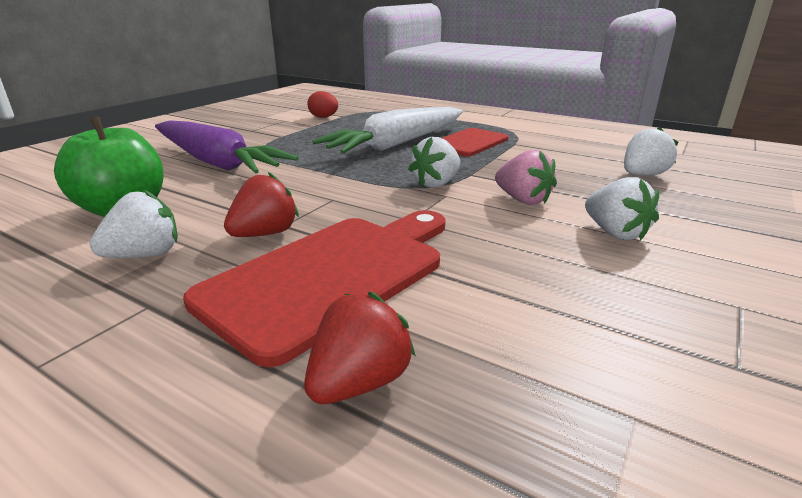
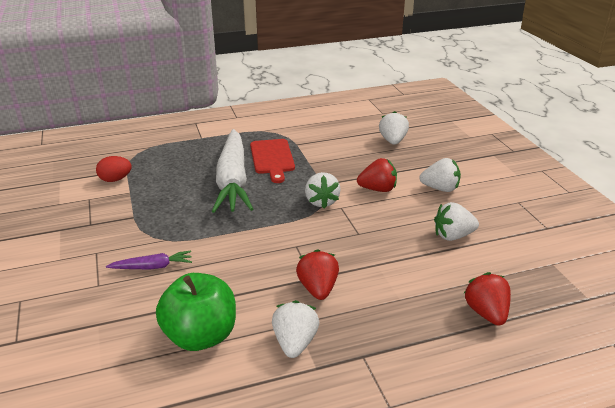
camera: 50 degrees left, 5 degrees up
(216, 162) = (152, 267): purple carrot -> purple carrot, size x0.43
(332, 275) = (394, 285): red cutting board -> none
(521, 279) = (453, 236): none -> white strawberry
(523, 200) = (378, 189): pink strawberry -> red strawberry

